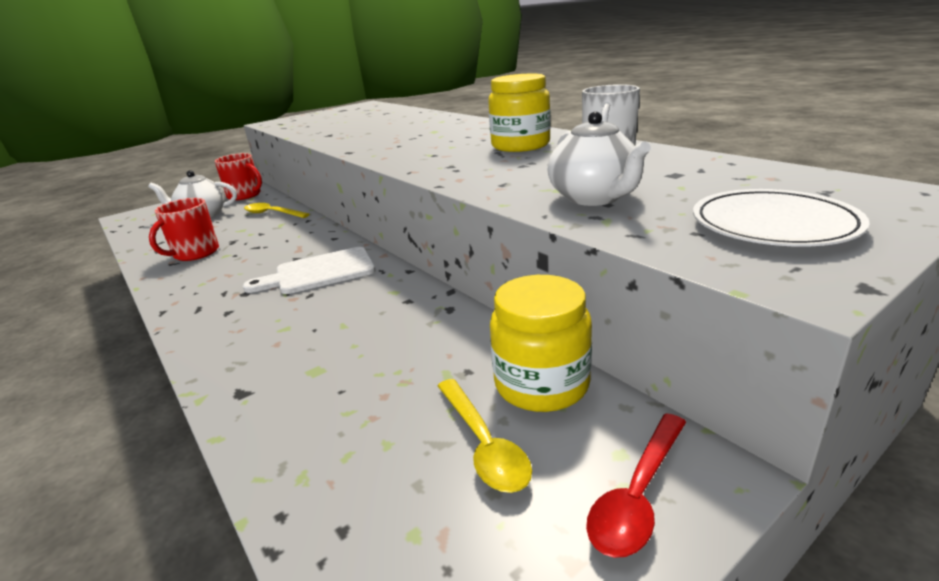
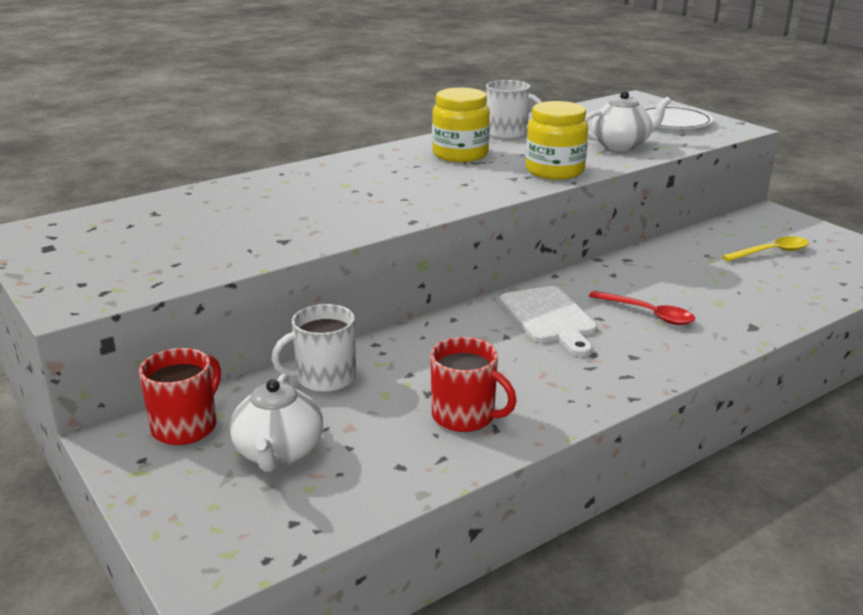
camera: 90 degrees left, 0 degrees up
(272, 214) = (324, 378): yellow spoon -> white mug
(541, 384) = (715, 237): yellow jar -> yellow jar (554, 171)
(637, 495) = (789, 225): red spoon -> red spoon (648, 314)

